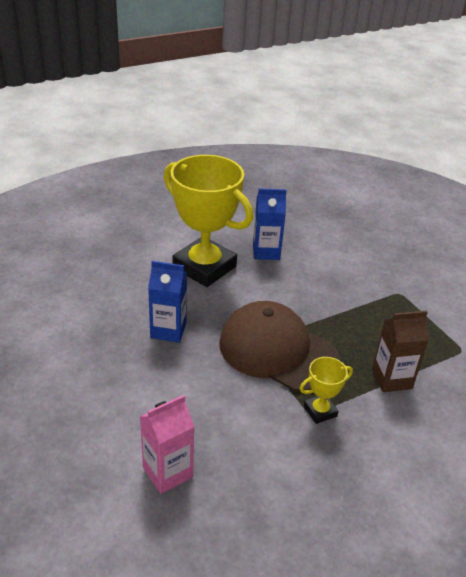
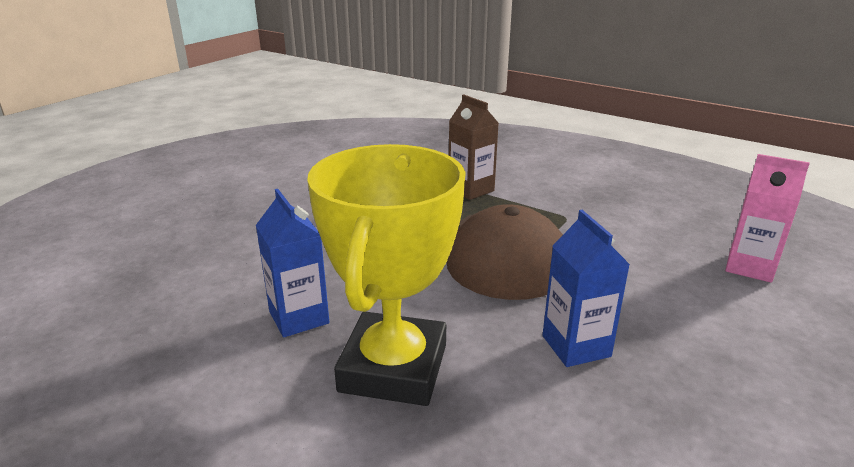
camera: 115 degrees left, 10 degrees down
(320, 411) = (558, 213): yellow trophy -> none

